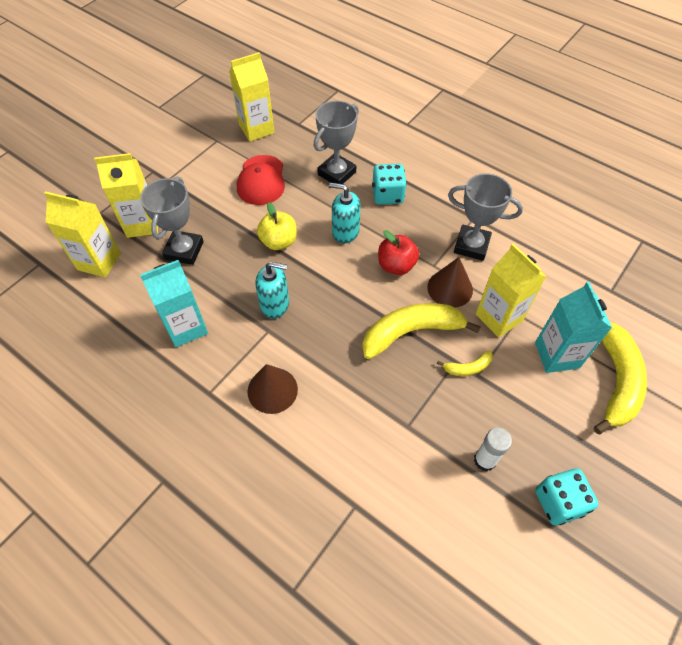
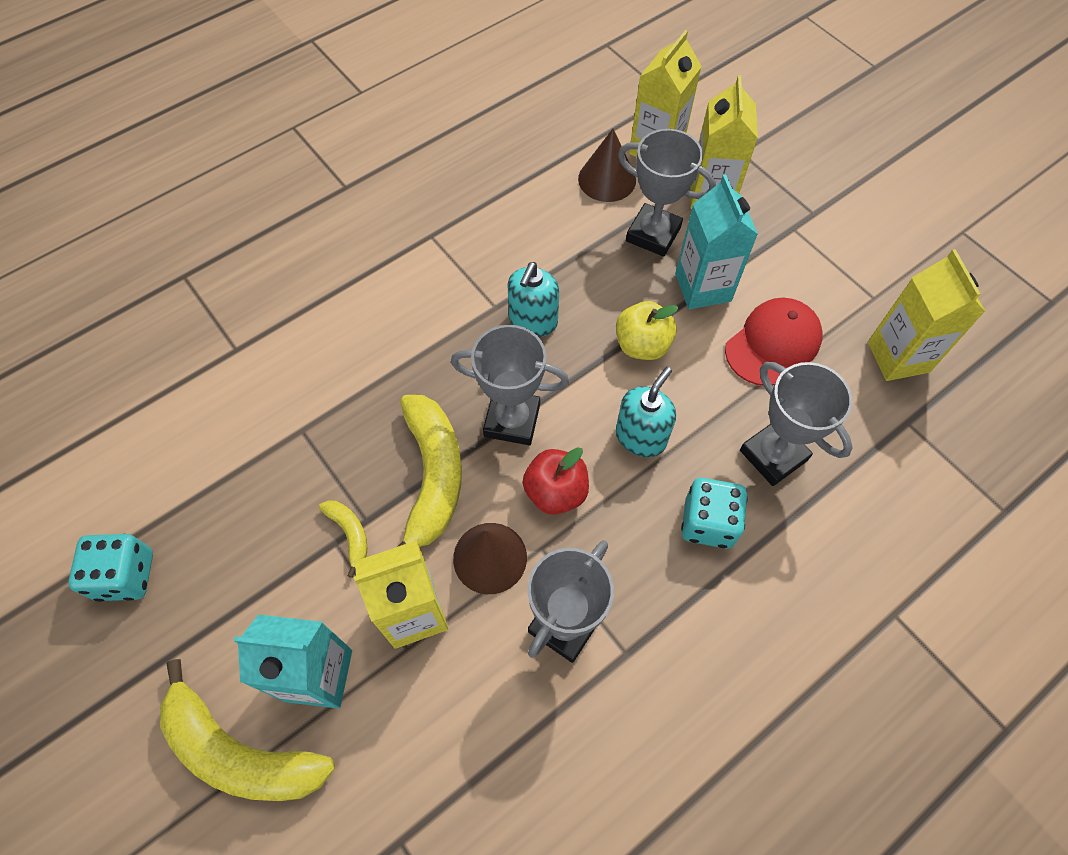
camera: 105 degrees right, 5 degrees up
(186, 327) = (528, 224): turquoise carton -> turquoise carton (703, 287)
(261, 180) = (773, 343): red cap -> red cap turned 120 degrees clockwise
(272, 390) = (409, 297): brown cone -> brown cone (607, 179)
(356, 299) = (512, 420): none -> grey trophy
(468, 367) = (349, 534): yellow banana -> yellow banana turned 150 degrees clockwise
(485, 460) = (217, 506): white glue stick -> none

